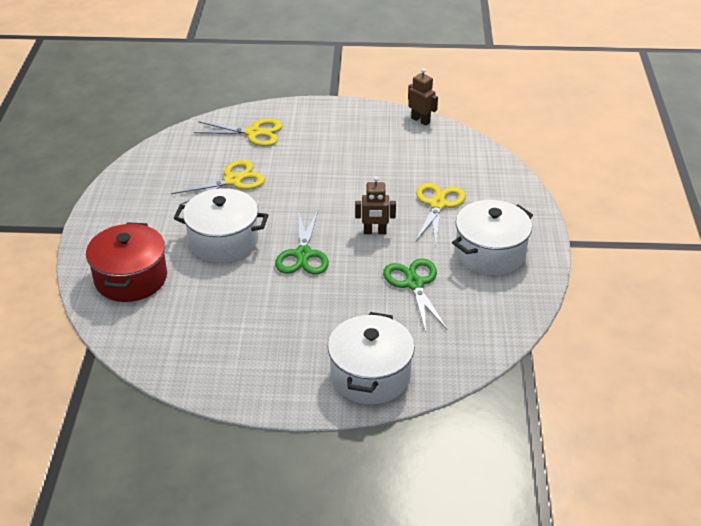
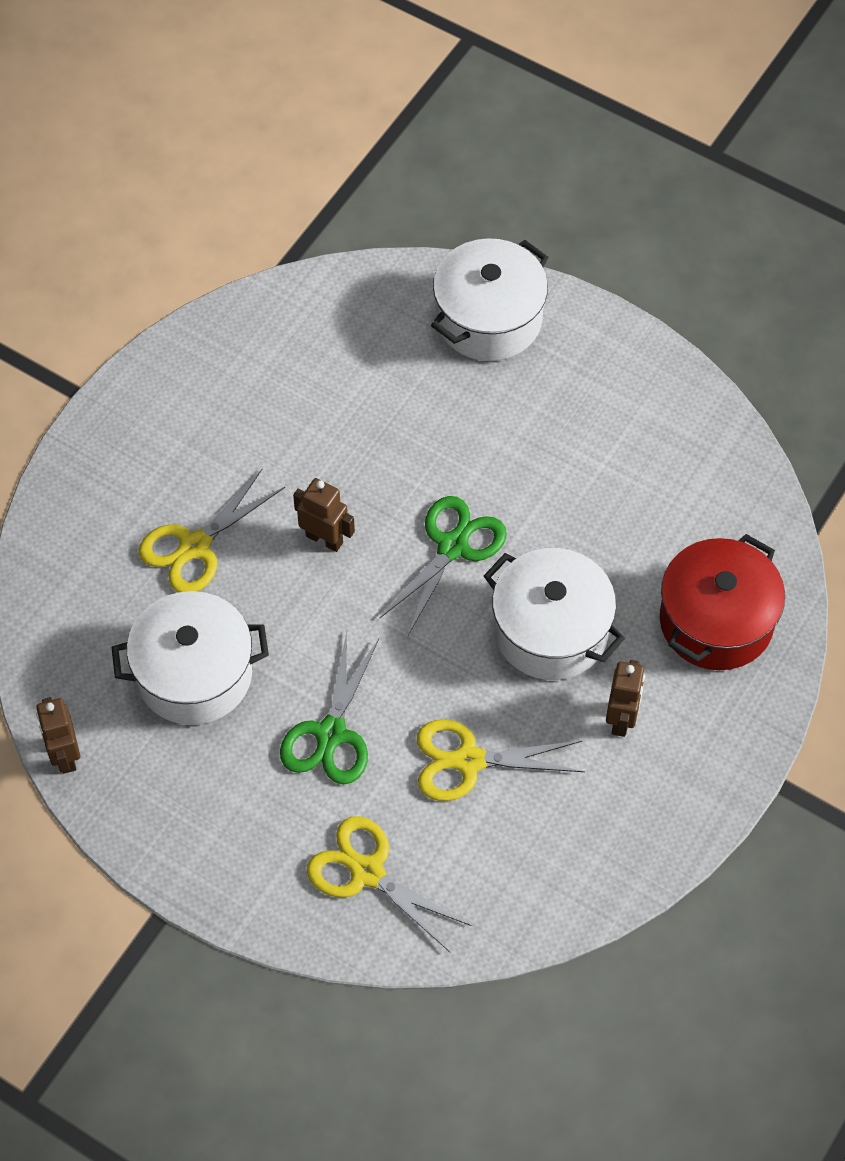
camera: 150 degrees left, 20 degrees up
(163, 221) = (621, 719): none -> brown robot
(414, 284) = (339, 422): green scissors -> green scissors (331, 734)
(490, 253) = (198, 423): white pot -> white pot (194, 674)

